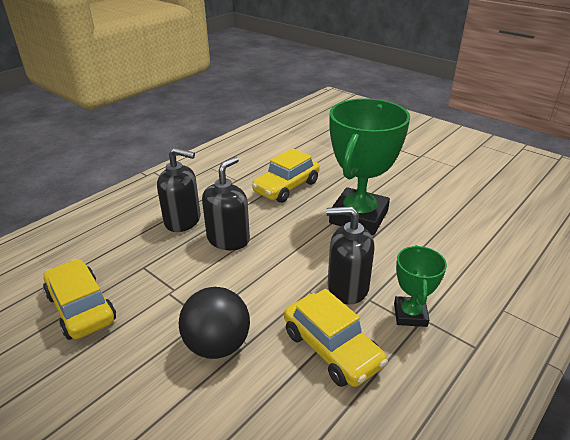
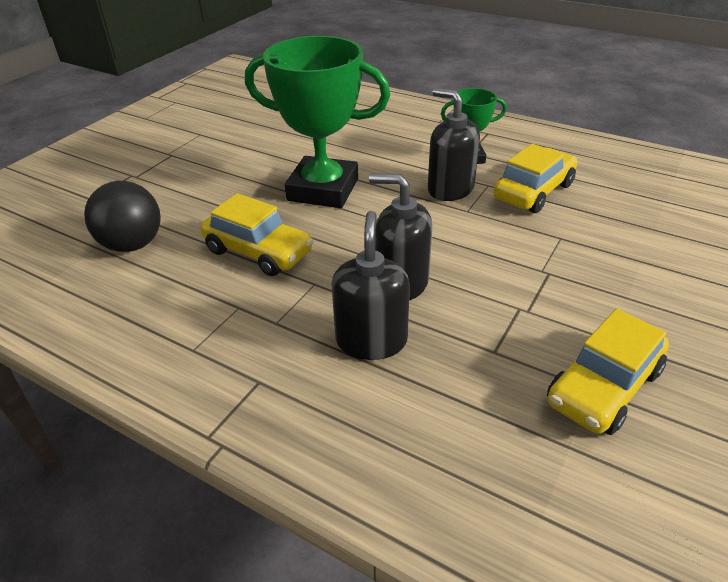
camera: 100 degrees left, 5 degrees up
(217, 345) = (576, 255): black ball -> black ball (132, 244)
(347, 287) = (450, 189): black soap dispenser -> black soap dispenser turned 135 degrees clockwise

